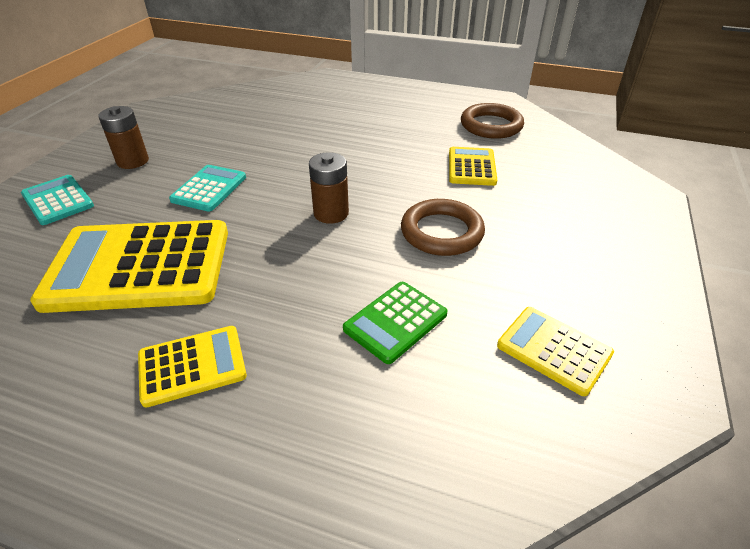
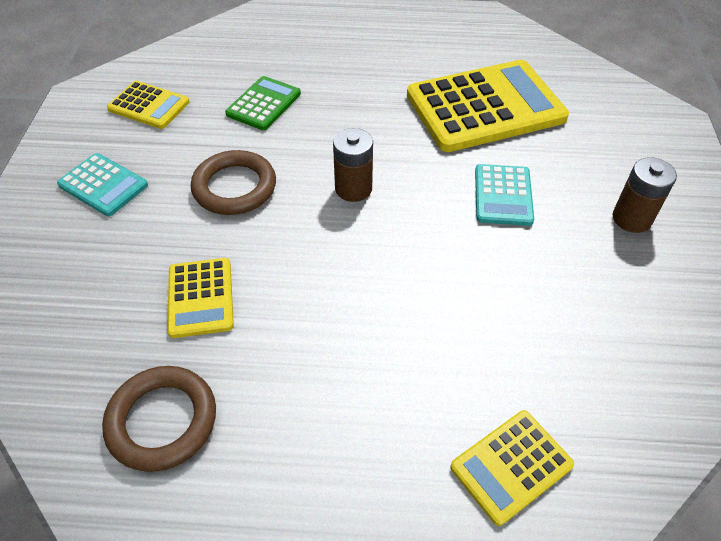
camera: 165 degrees right, 10 degrees up
(58, 200) = (636, 151): turquoise calculator -> turquoise calculator (103, 185)
(192, 366) = (387, 59): yellow calculator -> yellow calculator (511, 466)

